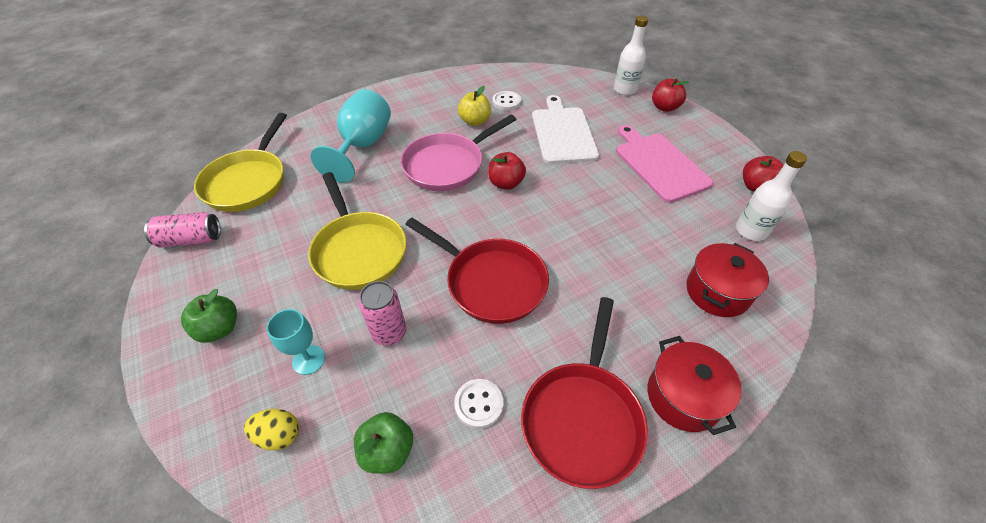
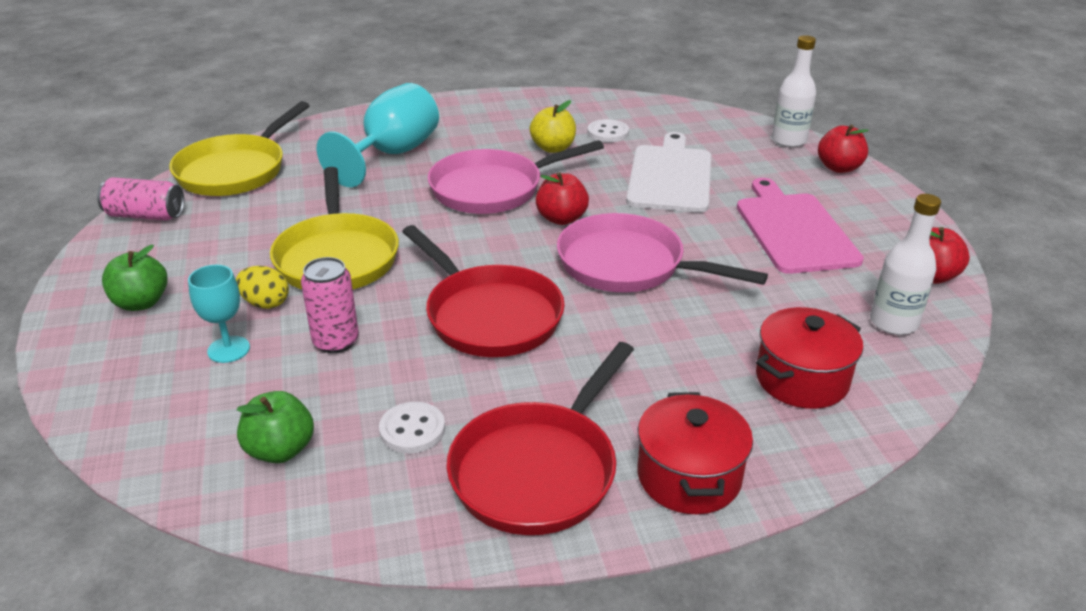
camera: 15 degrees right, 15 degrees down
(279, 435) = (163, 410): yellow egg -> yellow egg (265, 303)
(567, 216) = (628, 265): none -> pink pan

